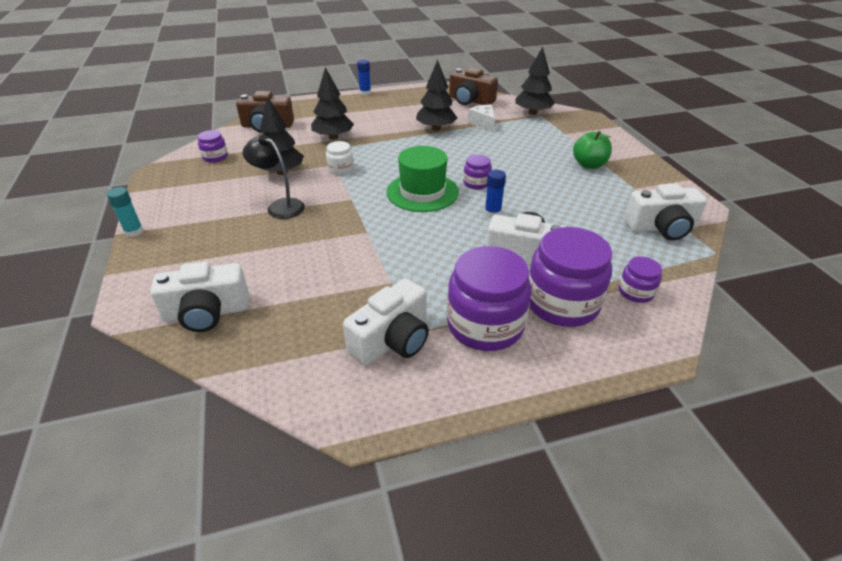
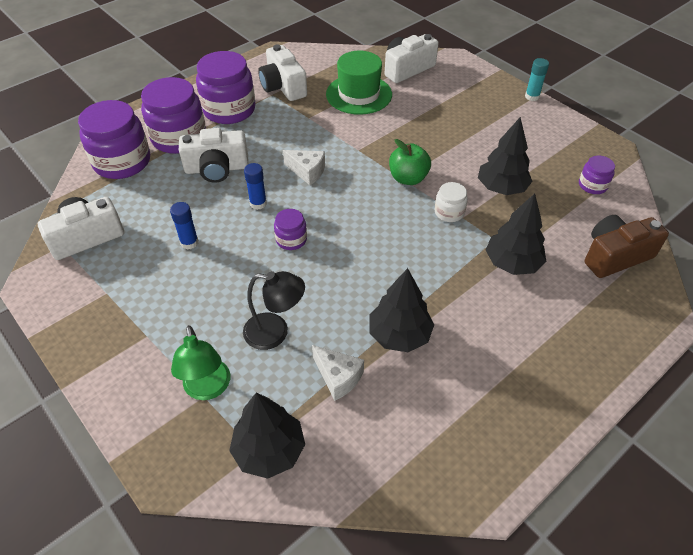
camera: 155 degrees right, 10 degrees up
(280, 206) = (454, 150): black lamp -> black lamp (275, 332)
(365, 93) = (590, 407): blue glue stick -> blue glue stick (189, 242)
(392, 340) = (283, 87): white camera -> white camera turned 45 degrees counterclockwise
(422, 192) = (340, 208): green hat -> green hat (359, 94)
(431, 226) = (307, 171): none -> white cheese
(470, 101) = (396, 454): brown camera -> none
(561, 135) = (208, 389): none -> green lamp
(589, 165) = (162, 322): green apple -> green apple (408, 178)
(635, 292) = (122, 162): purple jar -> purple jar, size x2.05

